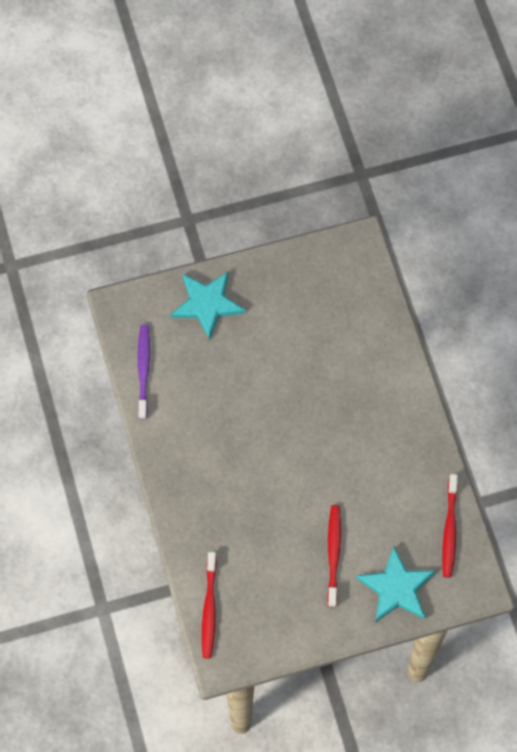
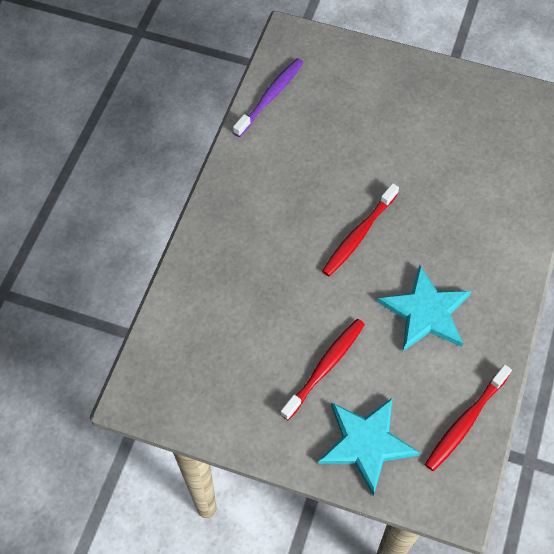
camera: 35 degrees right, 5 degrees down
(207, 304) = (371, 76): turquoise star -> turquoise star (425, 312)
(209, 608) = (163, 339): red toothbrush -> red toothbrush (359, 234)

